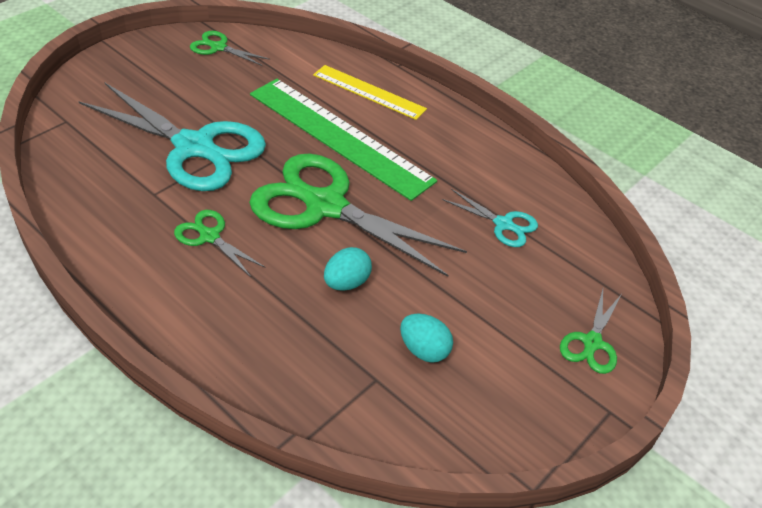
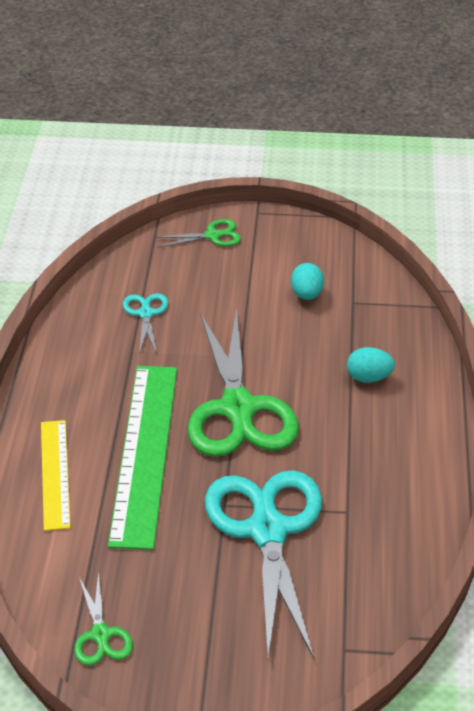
camera: 125 degrees left, 5 degrees down
(209, 236) = (346, 447): green scissors -> none
(346, 282) = (297, 355): turquoise egg -> turquoise egg (369, 378)

